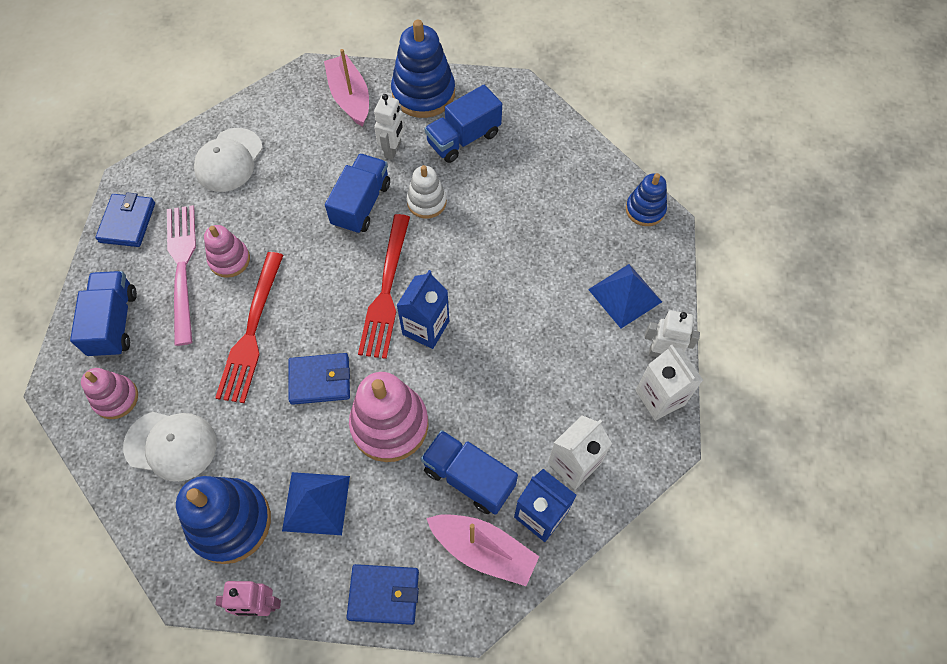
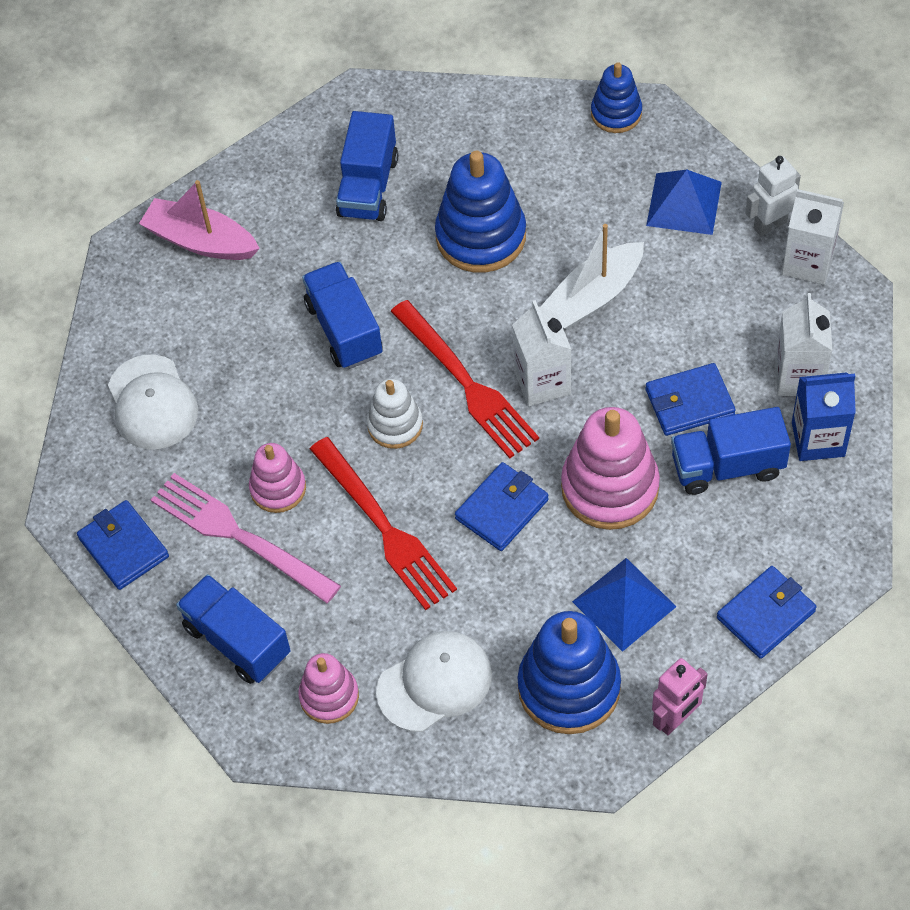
camera: 40 degrees left, 5 degrees down
(393, 150) = (310, 254): white robot -> none
(423, 93) = (273, 176): blue stacking toy -> blue stacking toy (481, 236)
(426, 202) = (405, 274): white stacking toy -> white stacking toy (395, 425)
(426, 328) = (542, 382): blue carton -> white carton
(483, 550) = (804, 508): pink boat -> none
(492, 417) = (689, 402): none -> blue wallet
(510, 304) = (593, 296): none -> white boat

